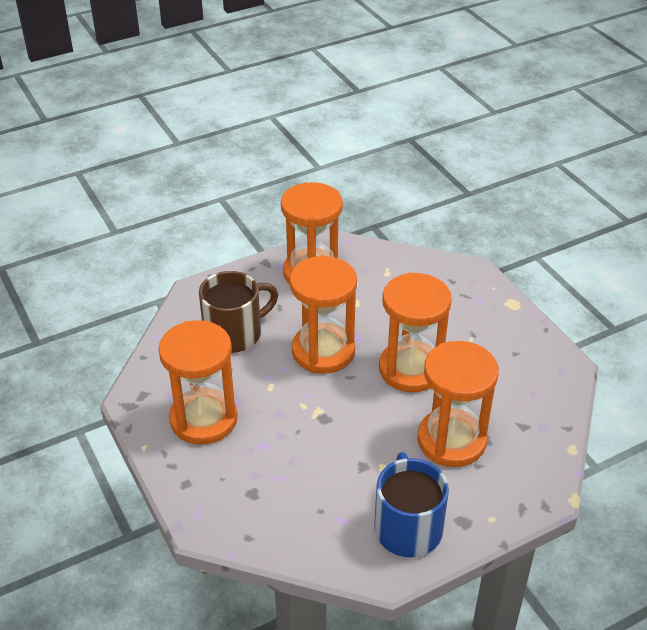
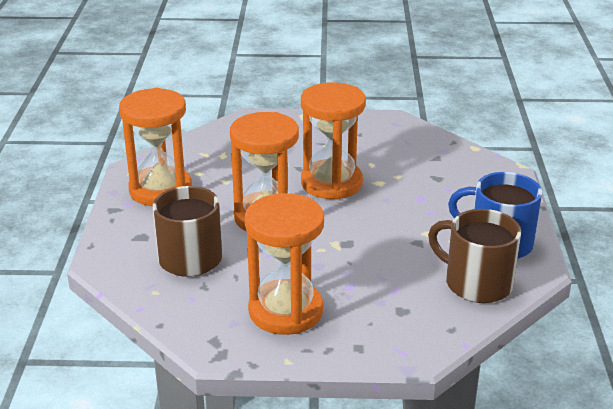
camera: 60 degrees left, 10 degrees down
(328, 532) = (476, 283): none -> brown mug
(451, 440) = (425, 192): orange hourglass -> none

